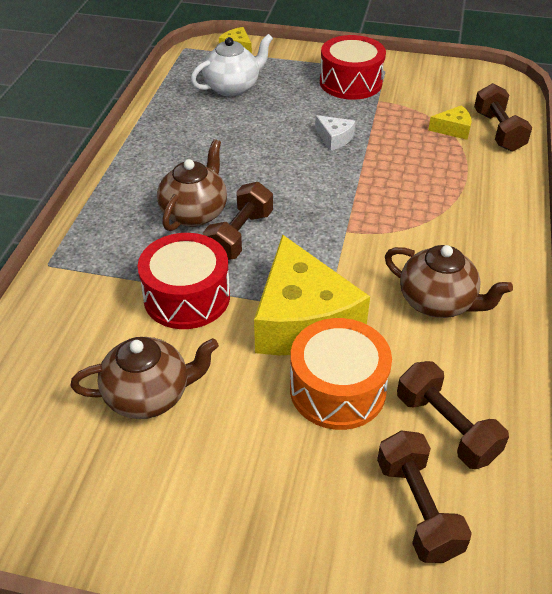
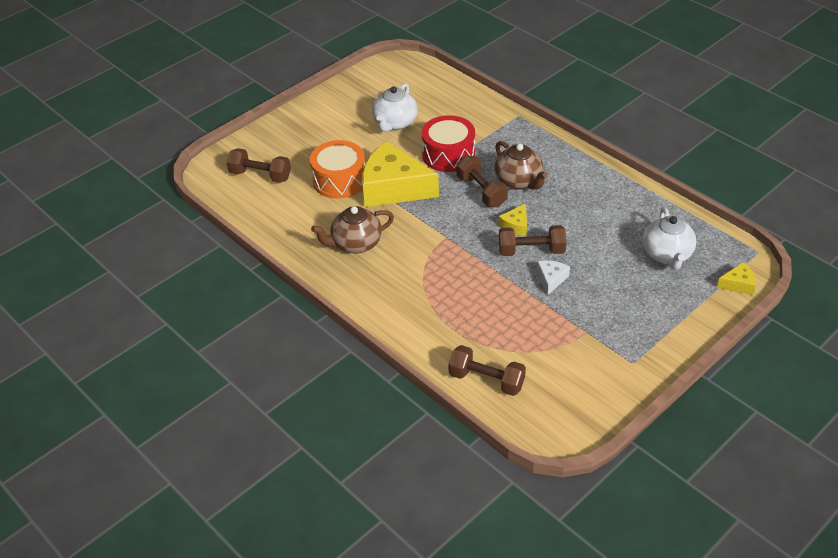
camera: 125 degrees right, 0 degrees up
(149, 395) = (394, 123): brown teapot -> white teapot
(334, 138) = (551, 279): white cheese -> white cheese turned 120 degrees clockwise
(350, 82) = (627, 329): red drum -> none
(446, 427) = (284, 204): brown dumbbell -> brown dumbbell (531, 251)
(453, 129) = (511, 354): yellow cheese -> yellow cheese (516, 225)

